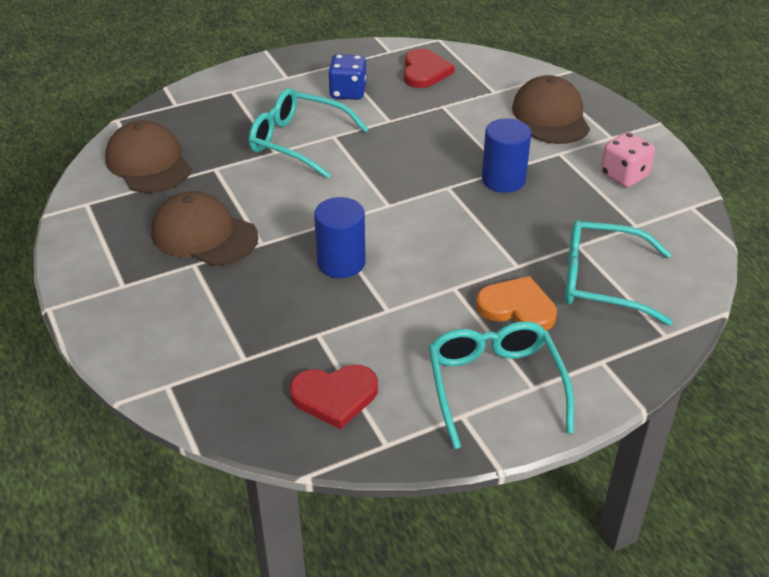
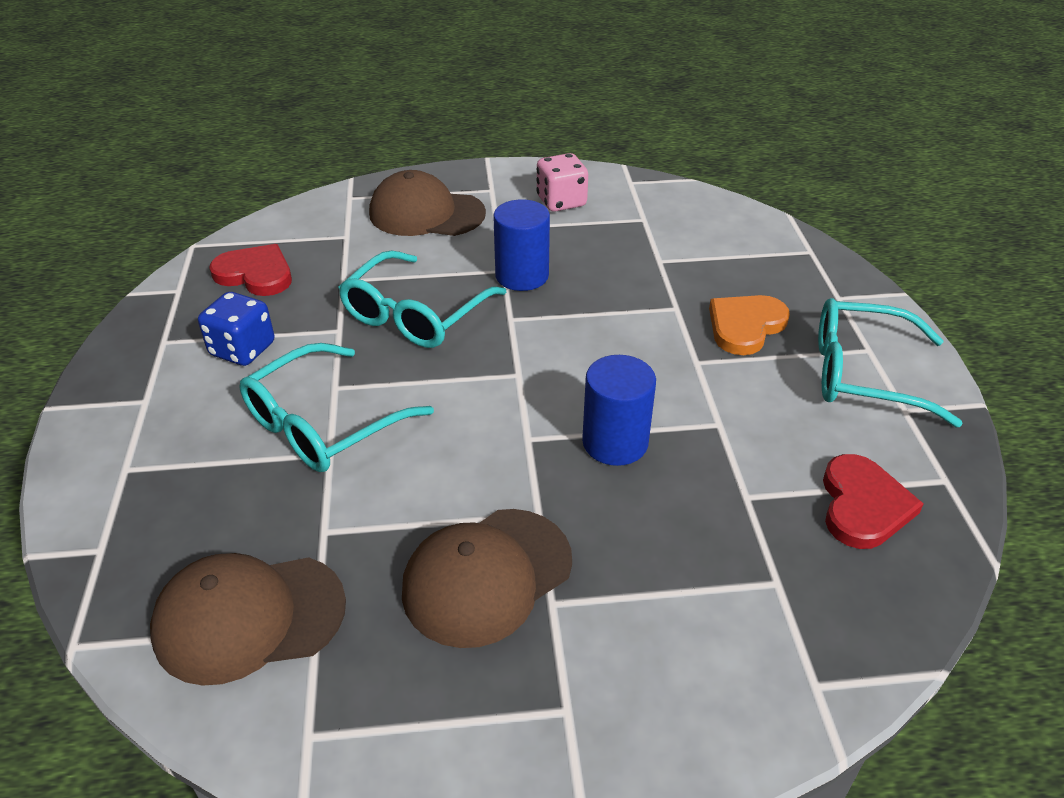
camera: 70 degrees left, 0 degrees up
(602, 282) = (723, 262): turquoise glasses -> turquoise glasses (416, 314)

